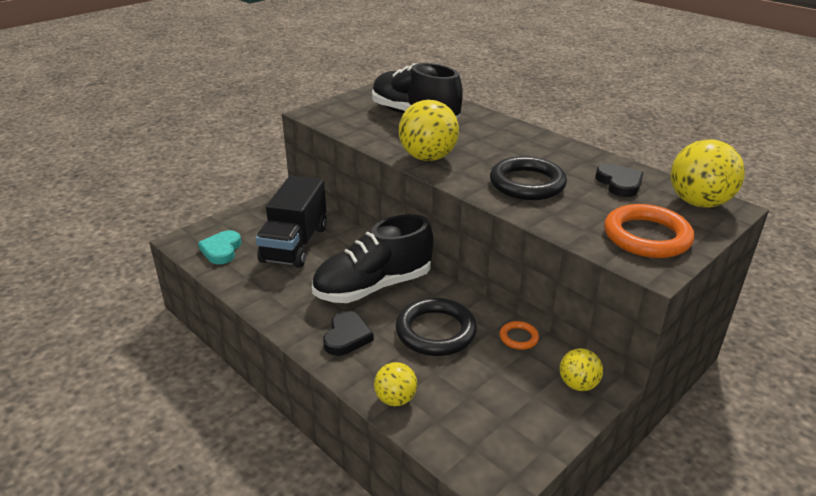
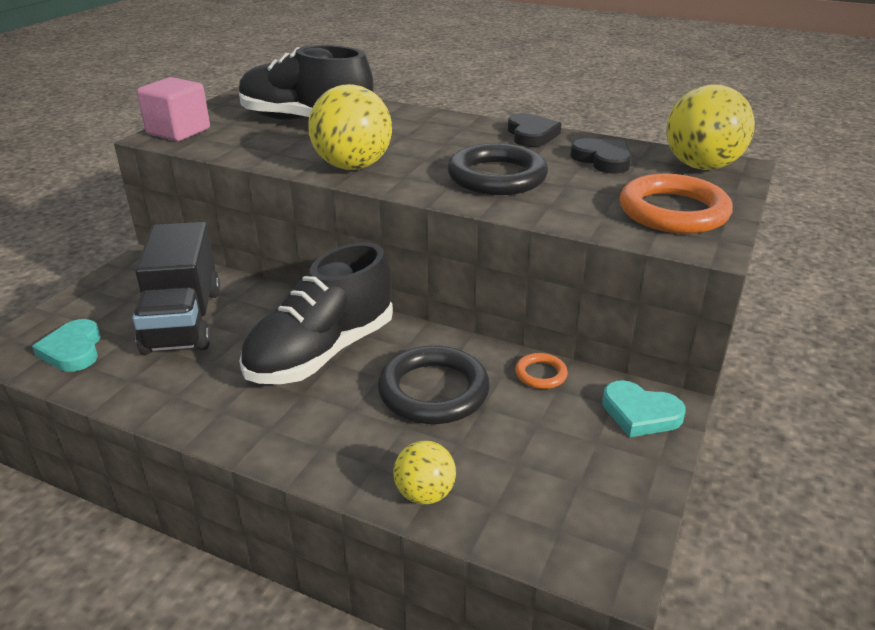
camera: 20 degrees left, 0 degrees up
(325, 111) = (178, 131): none -> pink cube
(347, 336) = (316, 427): black heart -> black heart (531, 135)
(578, 384) = (640, 413): yellow ball -> turquoise heart

